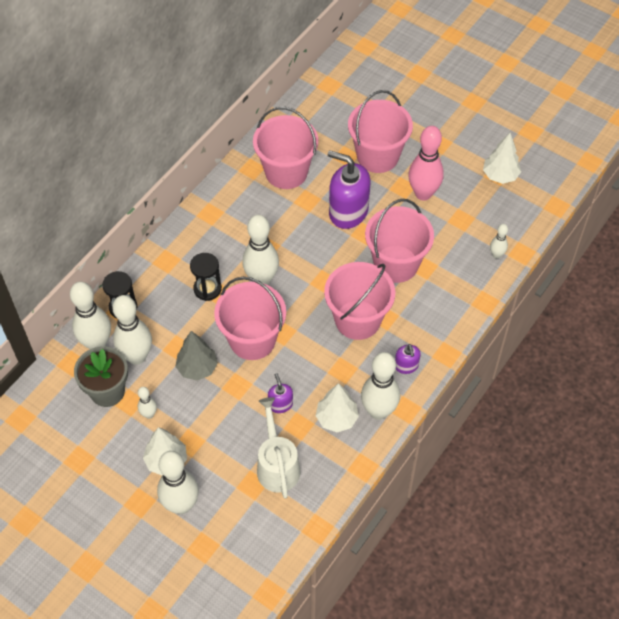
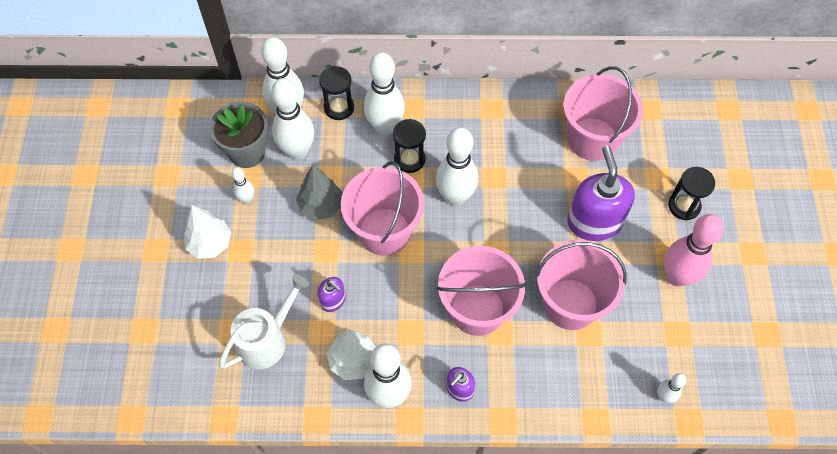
camera: 55 degrees right, 5 degrees up
(181, 505) = (174, 284): white bowling pin -> white bowling pin (385, 127)
(280, 404) = (333, 300): purple soap dispenser -> purple soap dispenser turned 90 degrees clockwise
(377, 156) = (684, 206): pink bucket -> black hourglass
(500, 175) = (768, 338): white tree -> none

